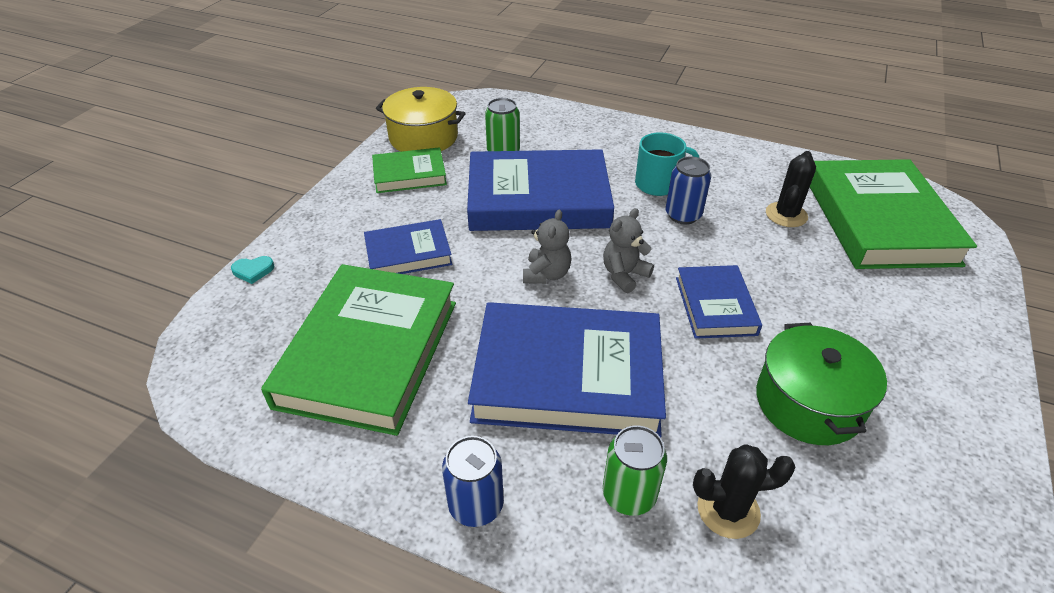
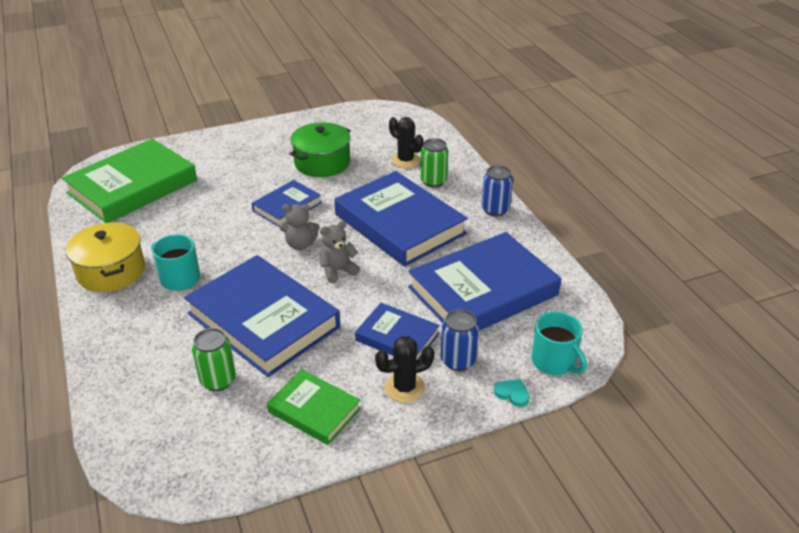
camera: 135 degrees left, 5 degrees down
(227, 323) = (554, 361): none -> turquoise mug
(369, 352) = (483, 291): green book -> blue book
(423, 137) = (248, 450): yellow pot -> yellow pot (111, 271)
(683, 215) = (209, 252): blue can -> blue can (458, 361)
(786, 215) = (162, 217): black cactus -> black cactus (404, 388)

